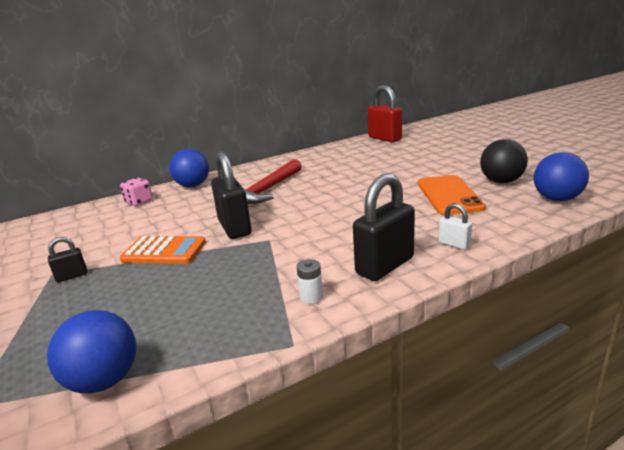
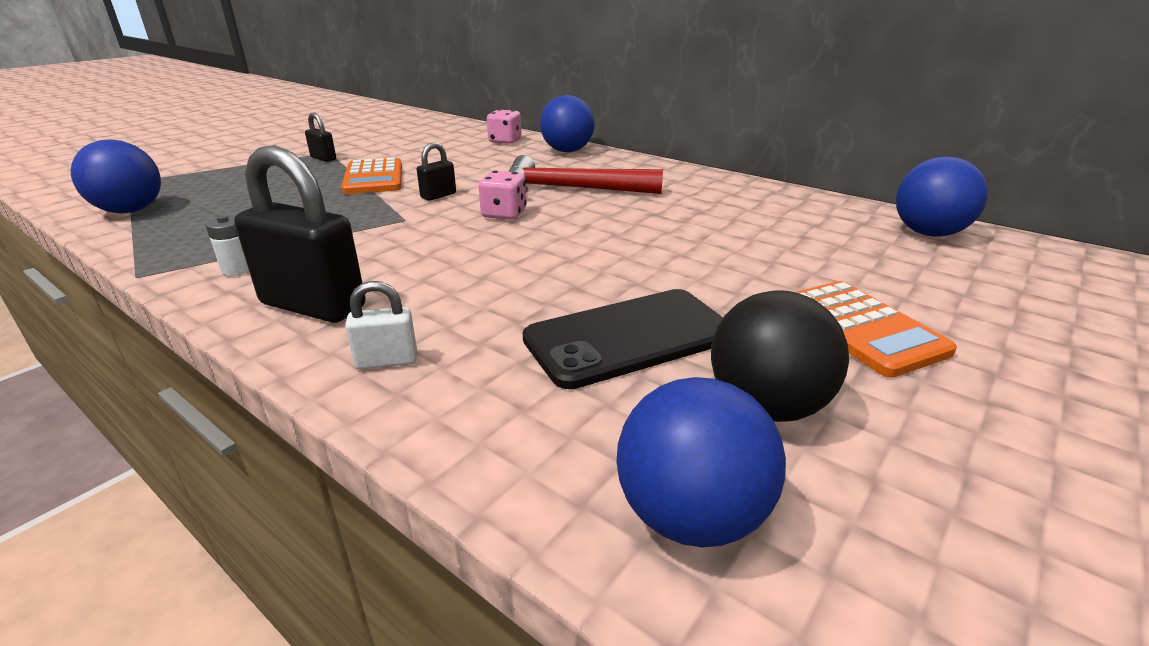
camera: 65 degrees right, 5 degrees up
(235, 228) = (438, 196): black padlock -> black padlock, size x0.49
(289, 210) = (504, 214): none -> pink dice
(384, 138) = (928, 233): red padlock -> blue ball
(449, 195) = (629, 337): orange phone -> black phone
(454, 161) = (860, 328): none -> orange calculator
(454, 244) = (387, 361): white padlock -> white padlock turned 60 degrees clockwise

